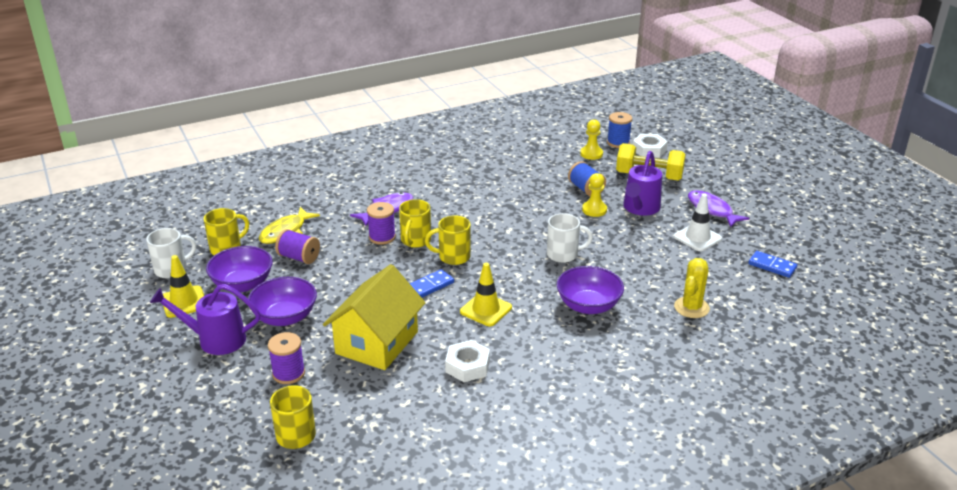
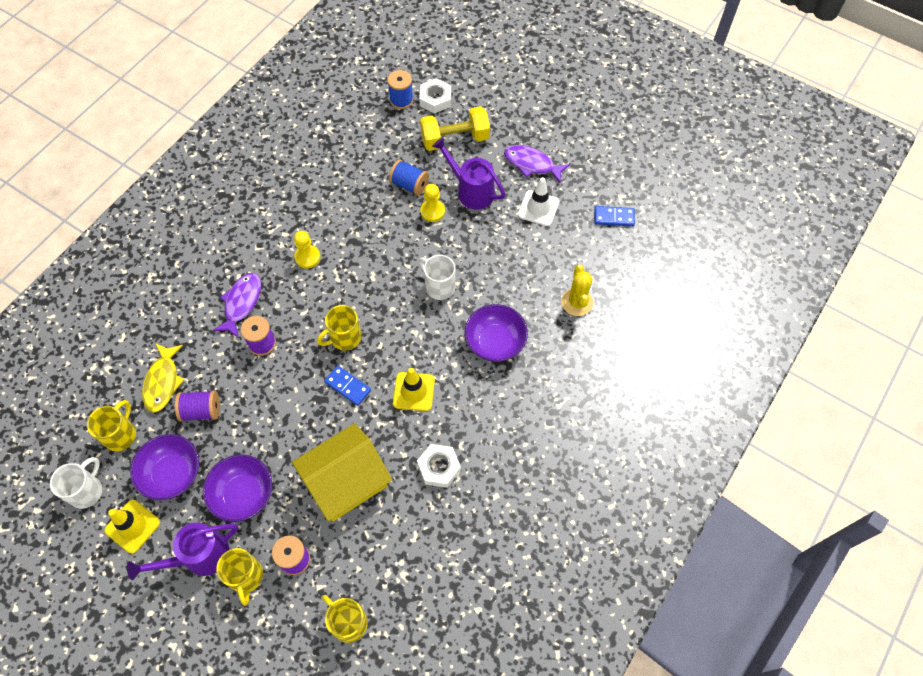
camera: 30 degrees left, 30 degrees up
(377, 342) = (346, 481): yellow house -> yellow house turned 60 degrees clockwise
(415, 241) = (296, 333): yellow mug -> yellow mug (246, 577)
(430, 286) = (348, 386): blue domino -> blue domino turned 75 degrees counterclockwise
(563, 254) = (439, 286): white mug -> white mug turned 105 degrees counterclockwise
(591, 154) = (386, 129): yellow pawn -> yellow pawn (307, 257)
(640, 208) = (471, 190): purple watering can -> purple watering can turned 135 degrees clockwise

